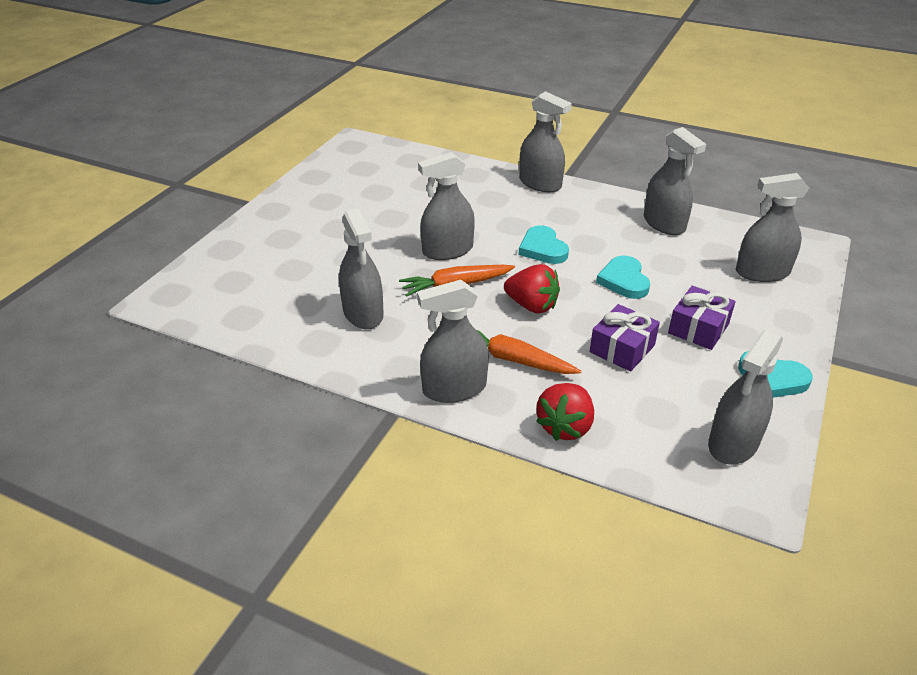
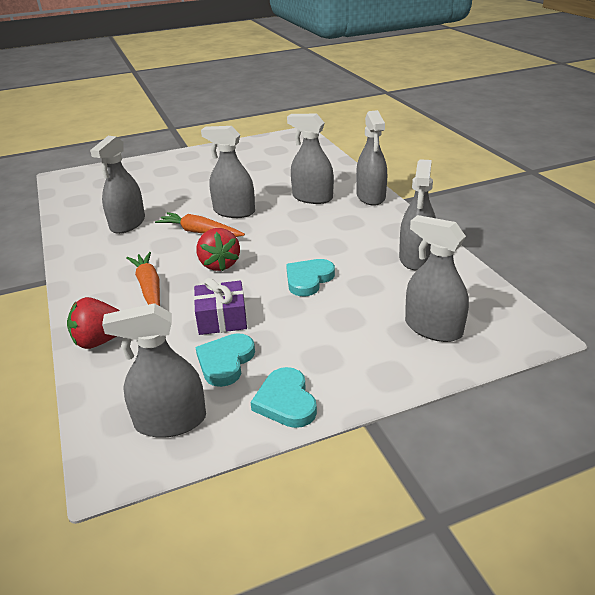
camera: 45 degrees right, 5 degrees down
(454, 388) = (91, 285): grey spray bottle -> grey spray bottle (312, 197)
(543, 249) = (293, 235): turquoise heart -> turquoise heart (225, 362)
(698, 328) = (299, 337): purple gift -> none

